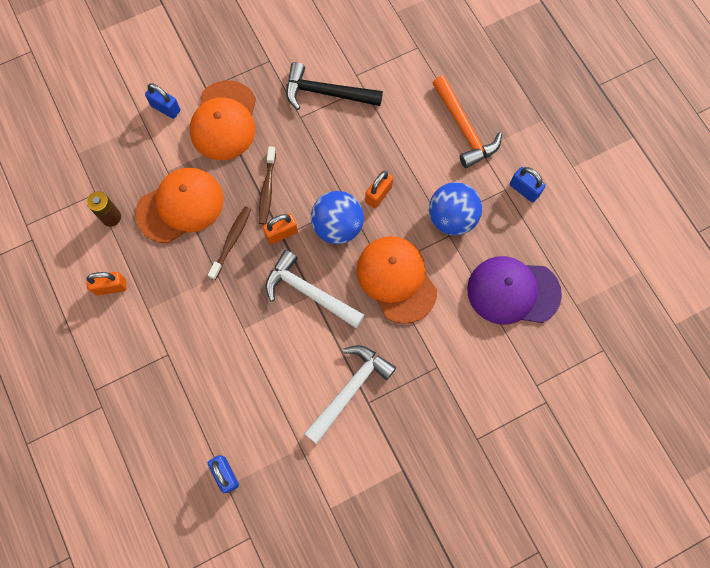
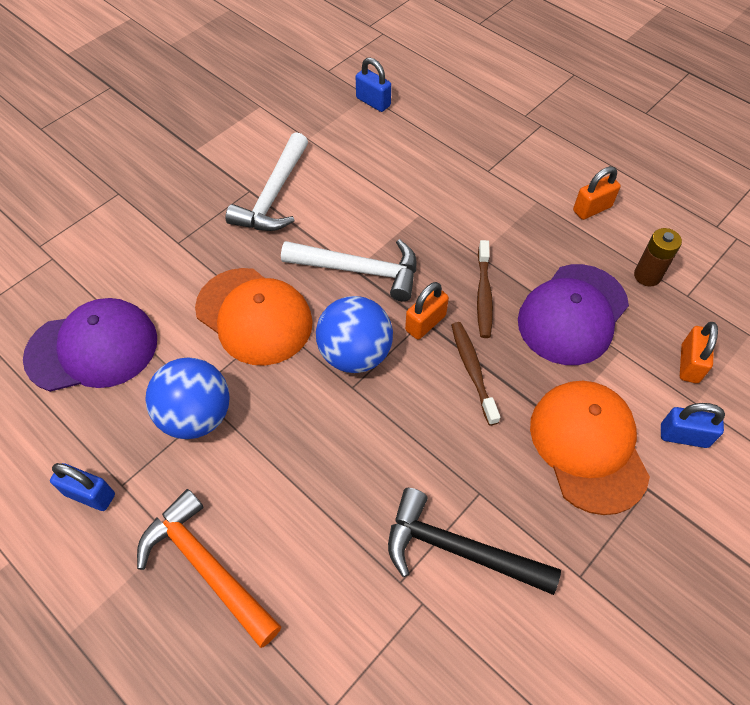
camera: 160 degrees right, 15 degrees down
(180, 206) = (572, 314): orange cap -> purple cap
(326, 93) = (458, 549): black hammer -> black hammer turned 150 degrees counterclockwise
(378, 194) = (313, 414): orange padlock -> orange padlock (689, 364)

